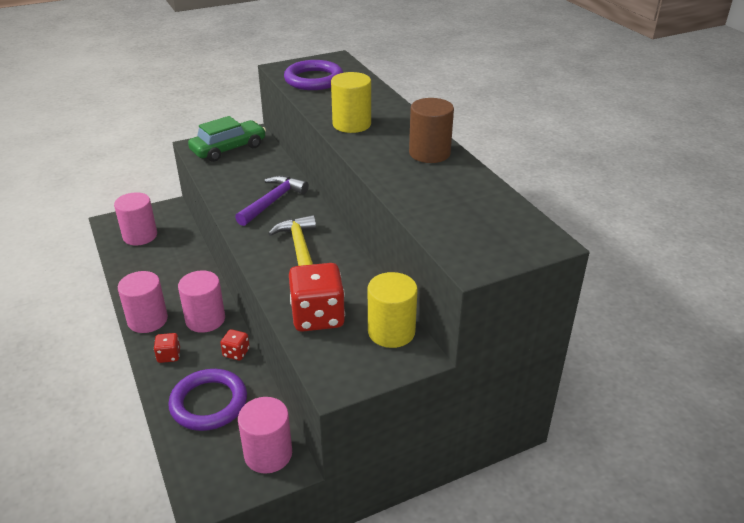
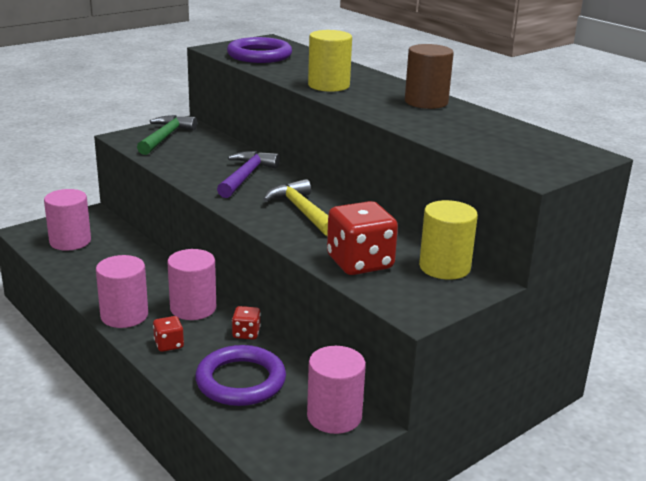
camera: 15 degrees left, 10 degrees down
(229, 149) = (165, 137): green car -> green hammer

